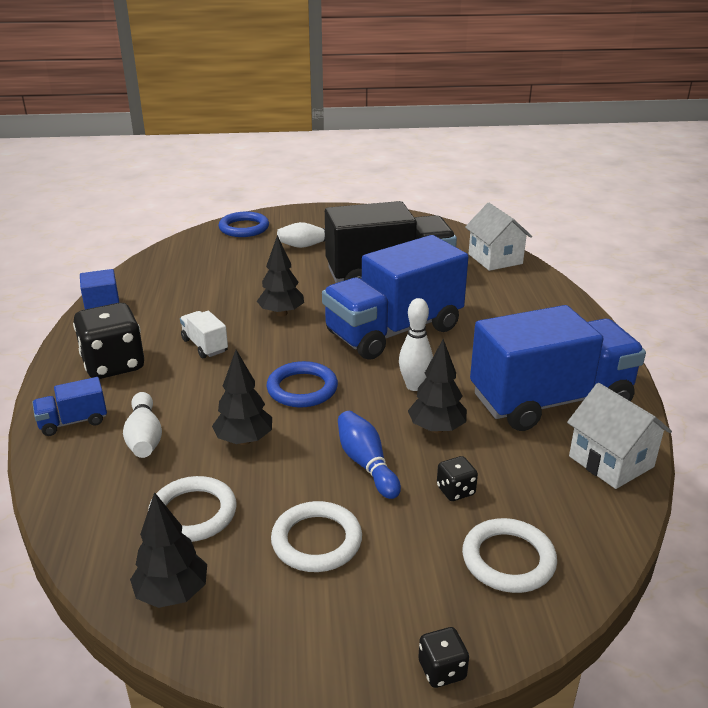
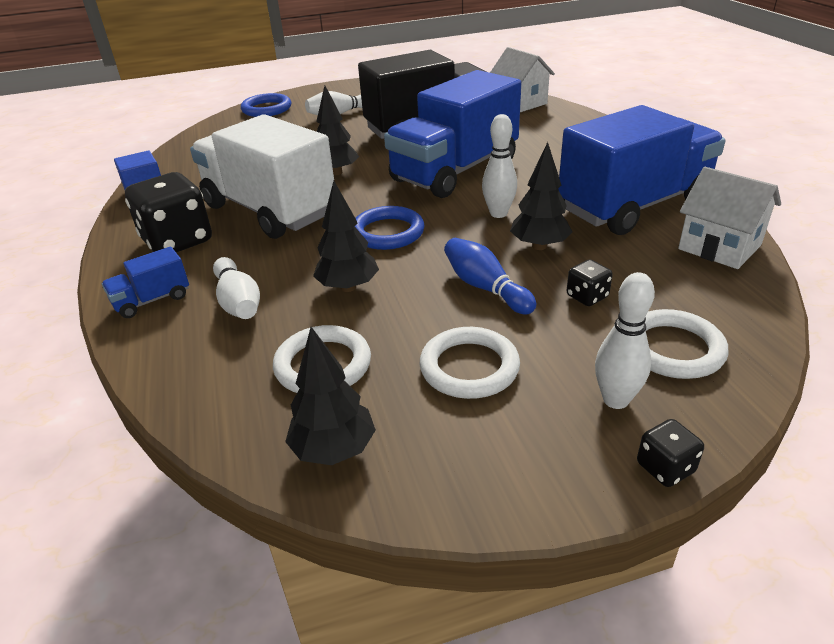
camera: 10 degrees left, 5 degrees up
(205, 345) = (269, 210): white truck -> white truck, size x2.43
(430, 598) = (615, 400): none -> white bowling pin

